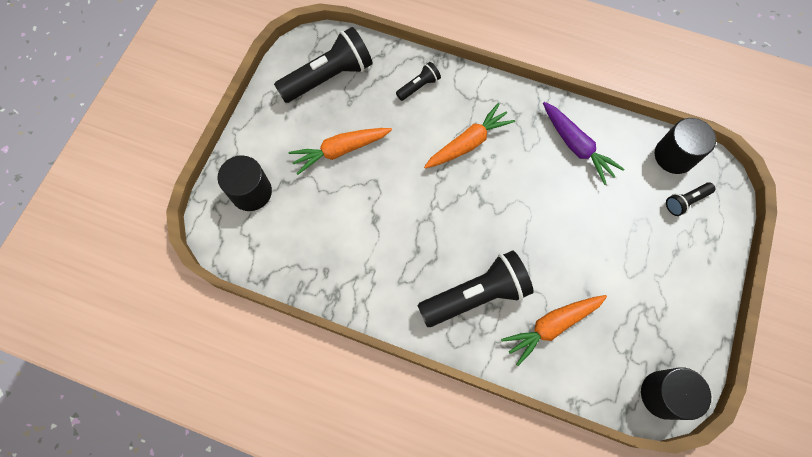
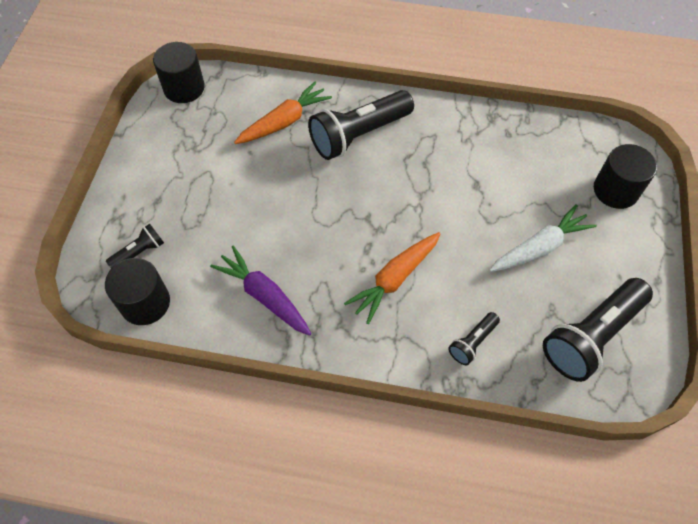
camera: 170 degrees right, 10 degrees down
(341, 150) = (539, 248): orange carrot -> white carrot

